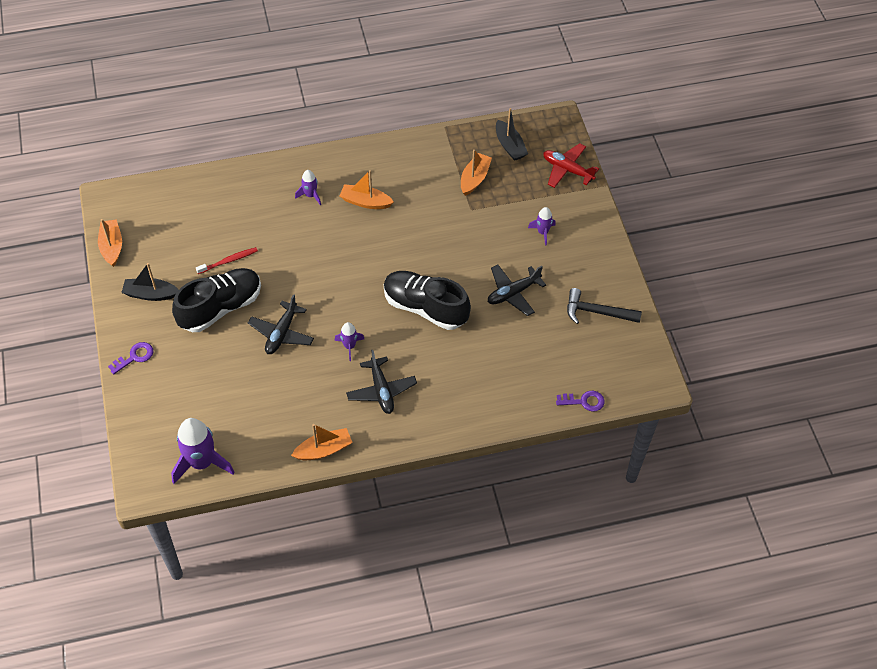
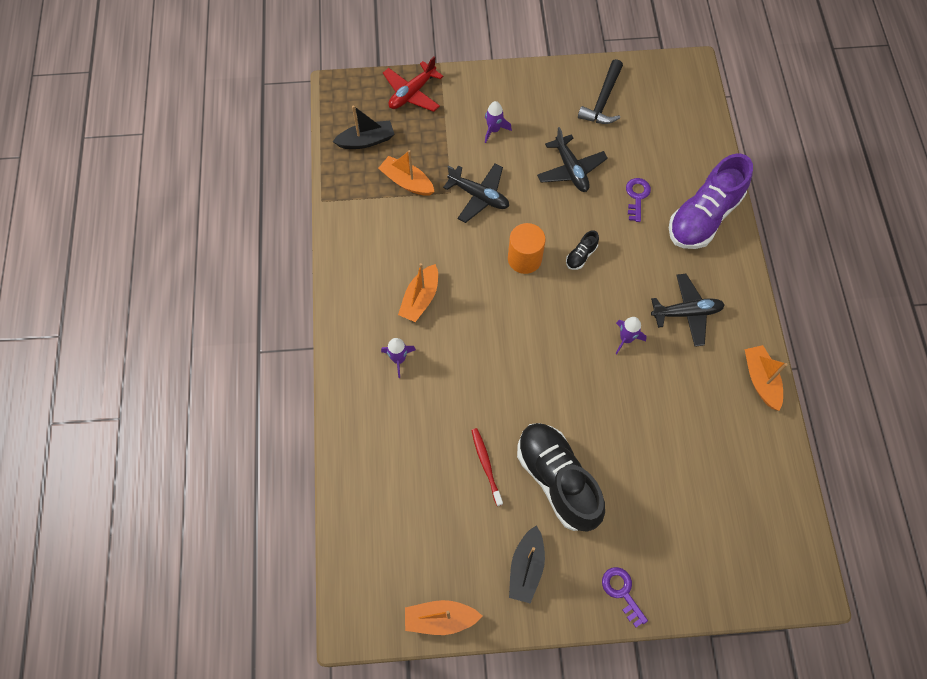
camera: 80 degrees left, 10 degrees up
(202, 463) = (776, 515): purple rocket -> none
(281, 333) = (602, 411): black plane -> black plane (479, 196)
(415, 267) = (524, 259): none -> orange cylinder
(425, 308) = (581, 256): black shoe -> black shoe, size x0.41
(484, 400) = (703, 217): none -> purple shoe
(584, 401) = (709, 130): purple key -> purple key (637, 196)

